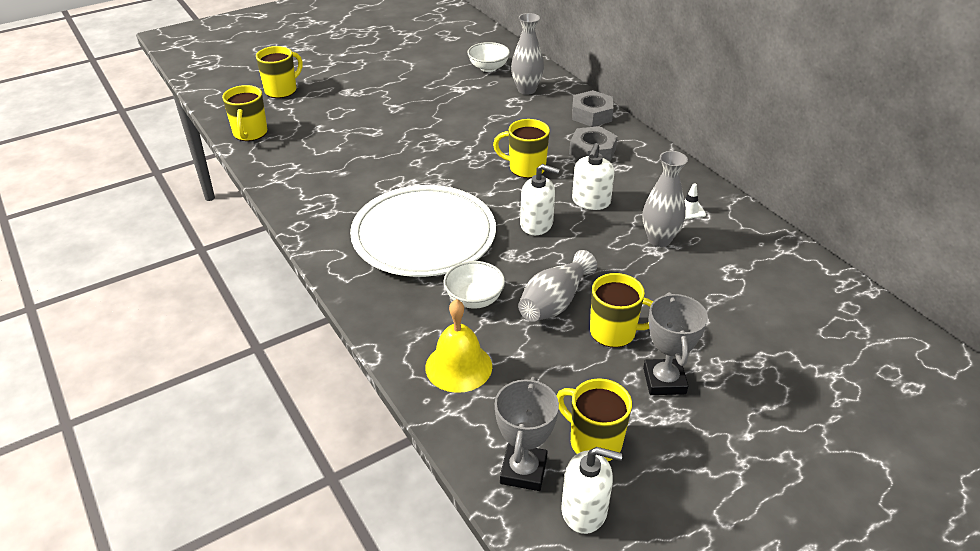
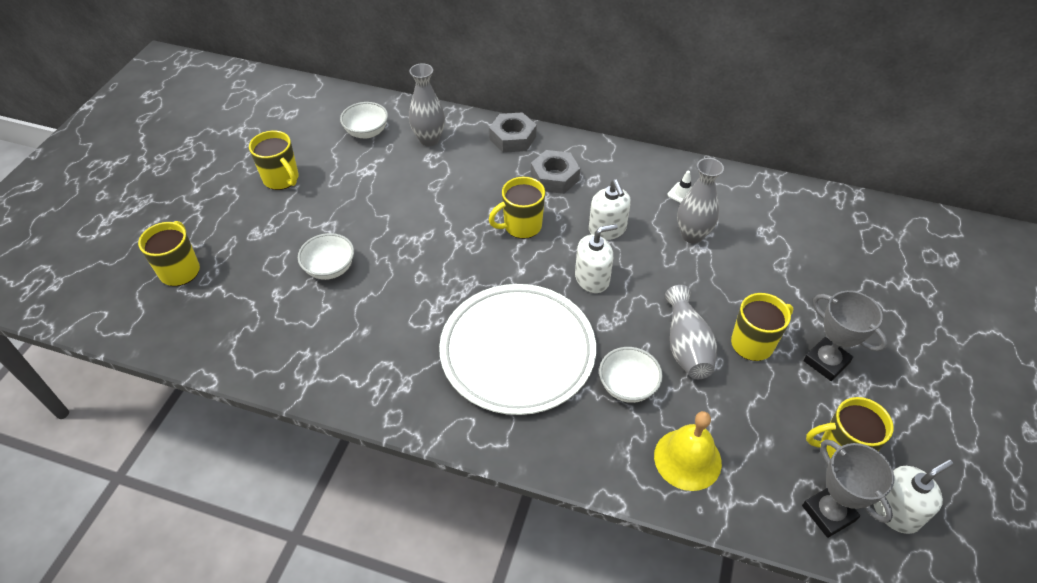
camera: 40 degrees left, 10 degrees up
(250, 133) = (209, 344): yellow mug -> yellow mug (281, 179)
(366, 130) = (330, 268): none -> white bowl

